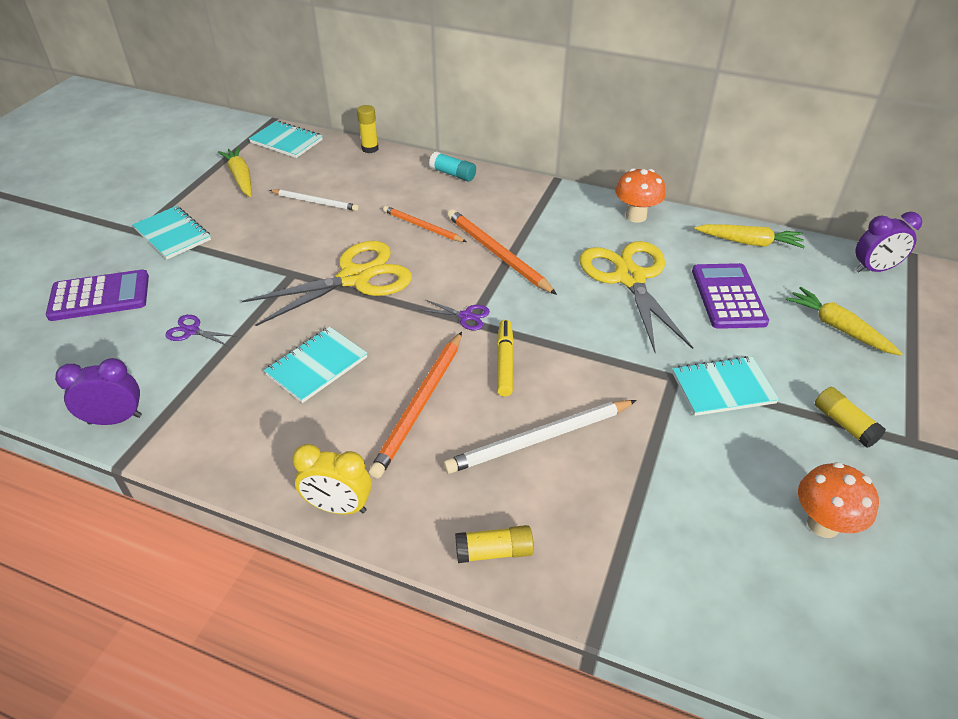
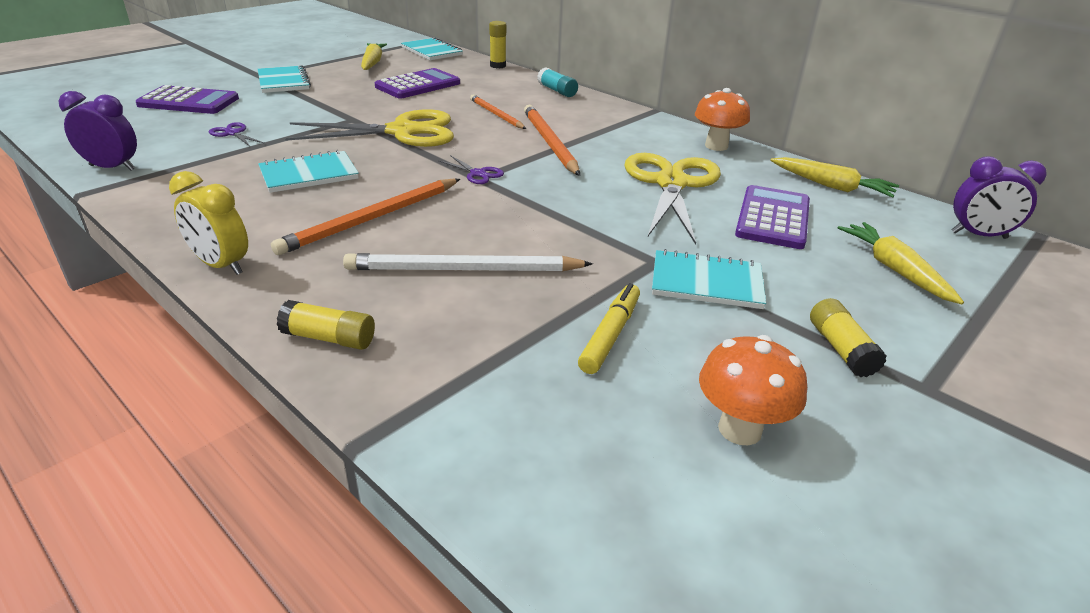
camera: 20 degrees right, 10 degrees down
(315, 202) = (418, 85): white pencil -> purple calculator
(504, 362) = (484, 210): yellow marker -> yellow marker (610, 335)

